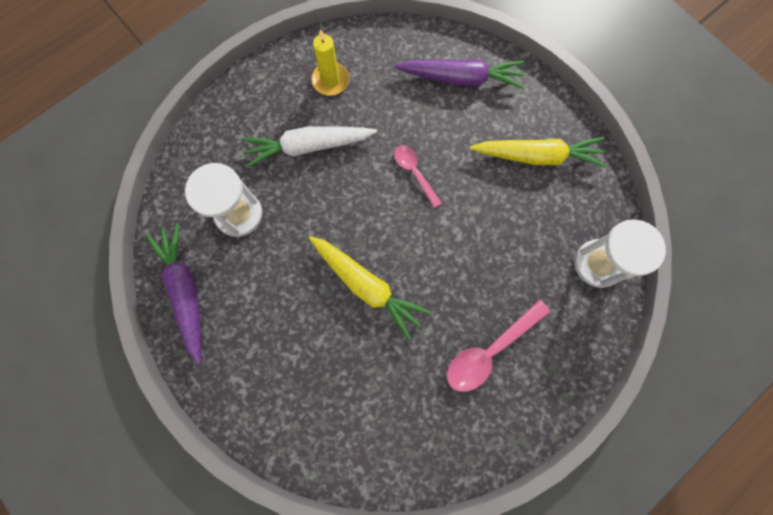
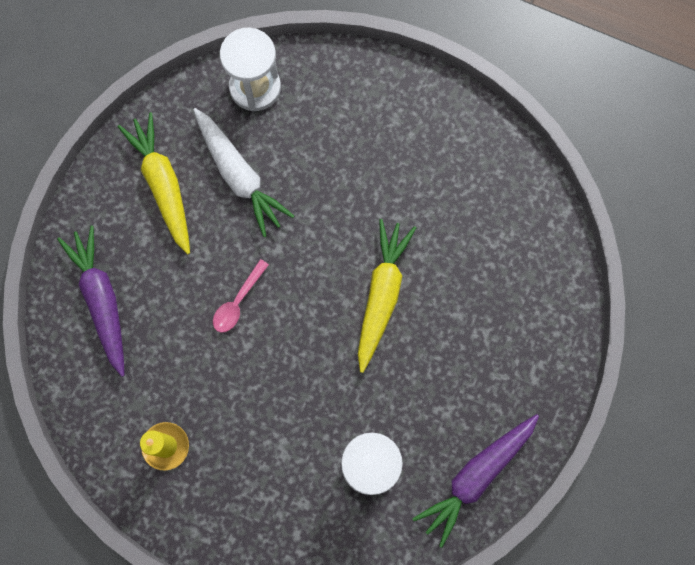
camera: 115 degrees left, 0 degrees up
(309, 147) = (258, 430): white carrot -> white carrot (239, 175)
(490, 350) = (387, 153): pink spoon -> none

